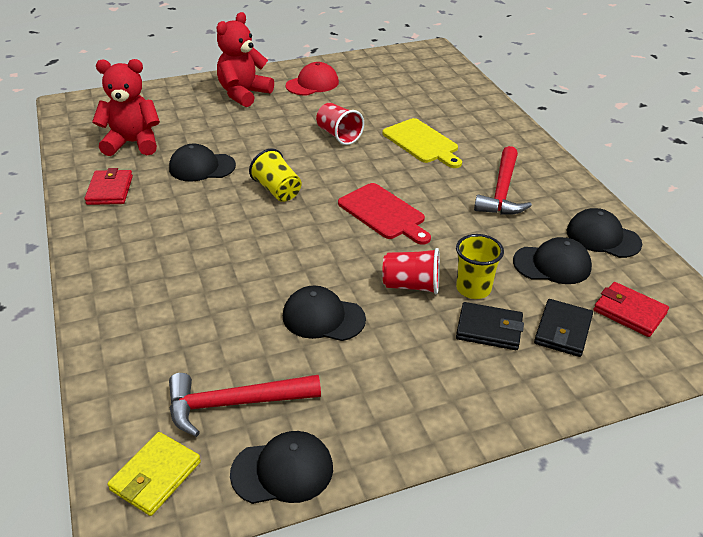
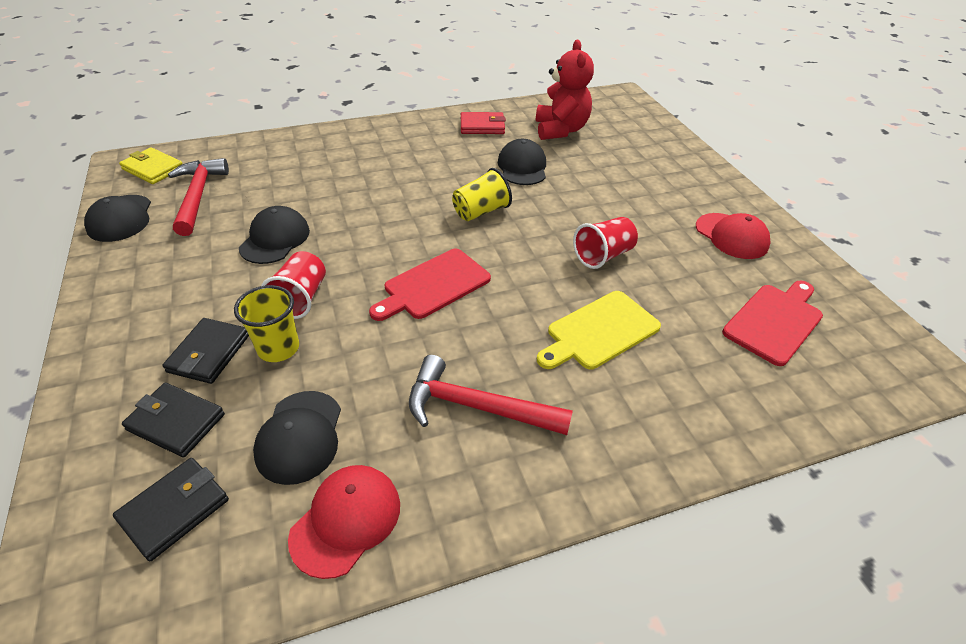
camera: 90 degrees right, 5 degrees up
(243, 94) = (682, 186): red teddy bear -> none
(400, 83) = (775, 321): none -> red cutting board
(603, 237) = (346, 520): black cap -> red cap
(629, 312) = (174, 510): red wallet -> black wallet

